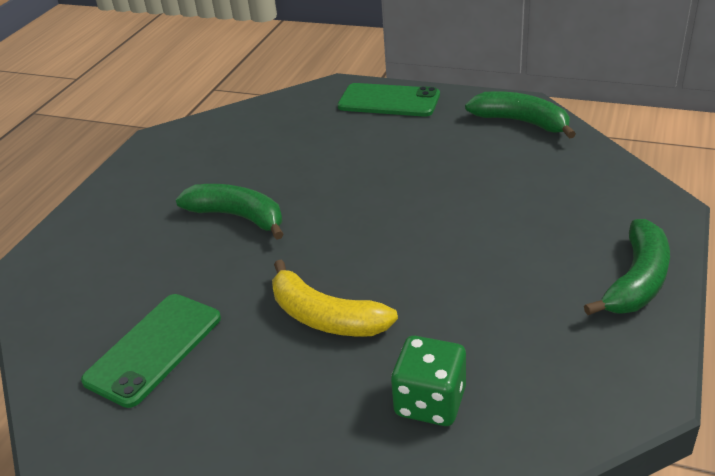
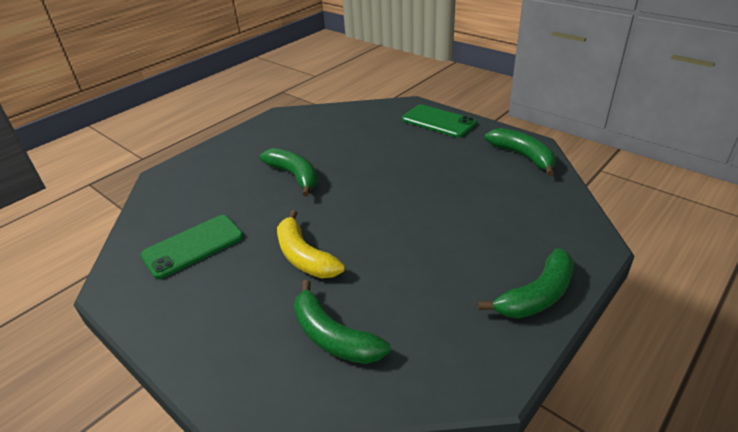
camera: 20 degrees right, 0 degrees up
(430, 402) = (333, 336): green dice -> green banana

